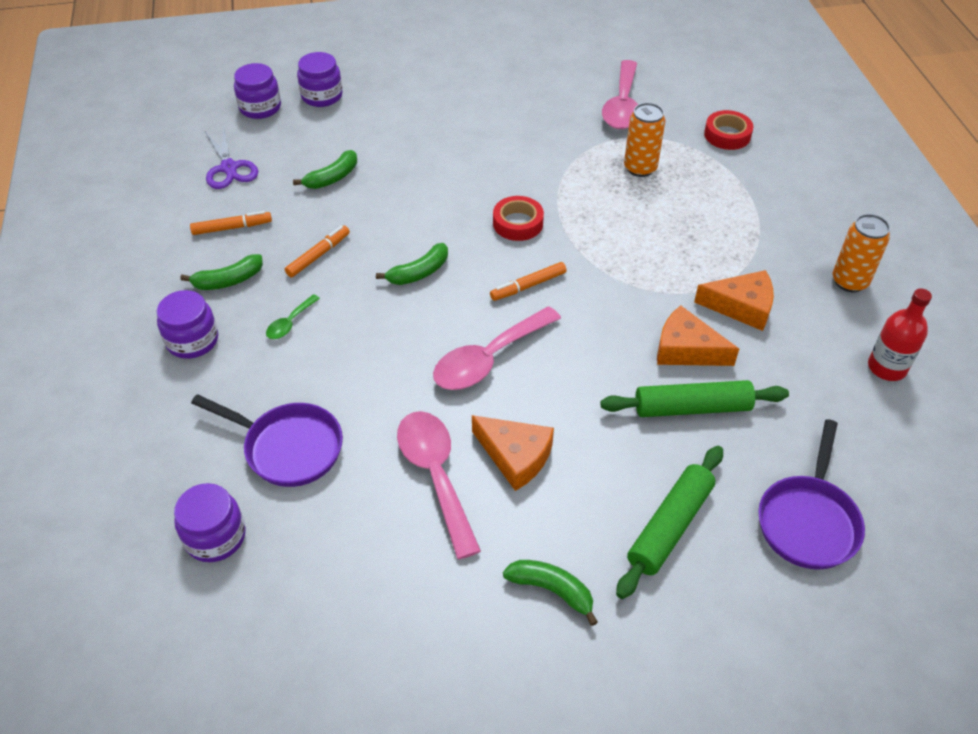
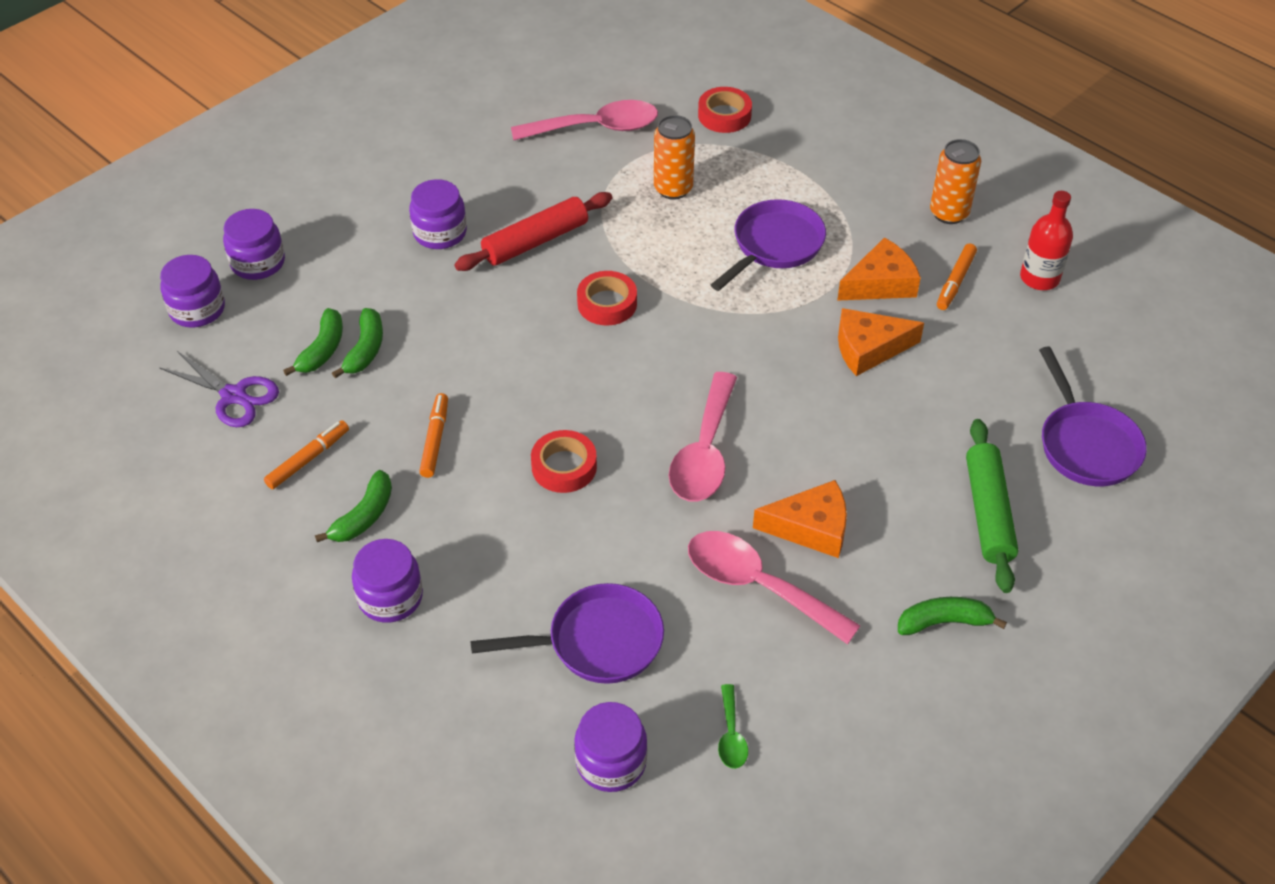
camera: 35 degrees left, 0 degrees up
(290, 323) = (476, 523): green spoon -> green spoon (731, 735)
(382, 317) = (564, 467): none -> red tape
(419, 272) = (557, 404): green banana -> green banana (322, 350)
(450, 127) = (440, 233): none -> purple jar
(508, 160) = (535, 241): none -> red rolling pin
(528, 286) = (675, 362): orange marker -> orange marker (955, 282)
(622, 105) = (596, 128): pink spoon -> pink spoon turned 75 degrees counterclockwise
(680, 240) = (774, 245): none -> purple pan
(692, 408) = (918, 399): green rolling pin -> none

